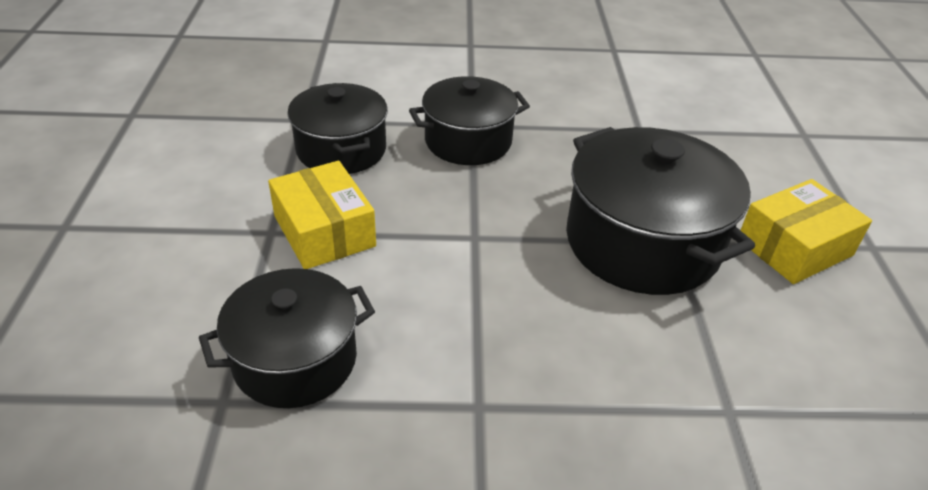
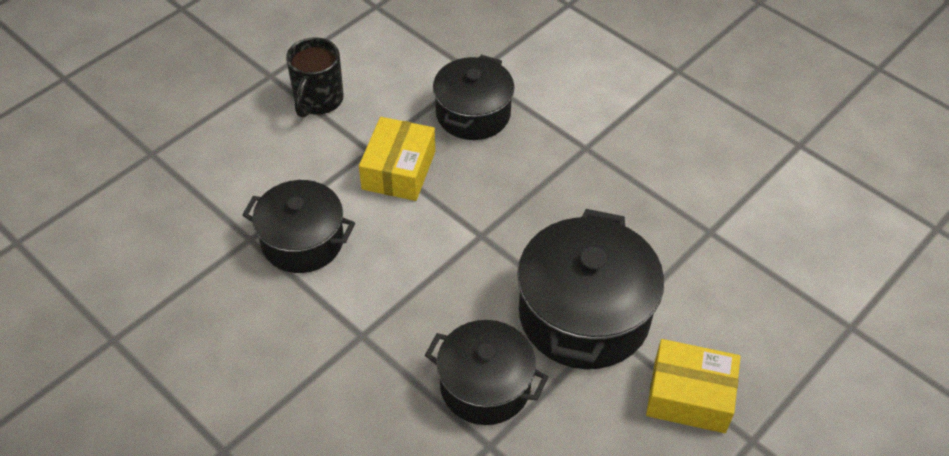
camera: 45 degrees right, 10 degrees up
(155, 220) = (318, 101): none -> black mug
(468, 141) = (565, 160): black pot -> black pot (485, 386)

